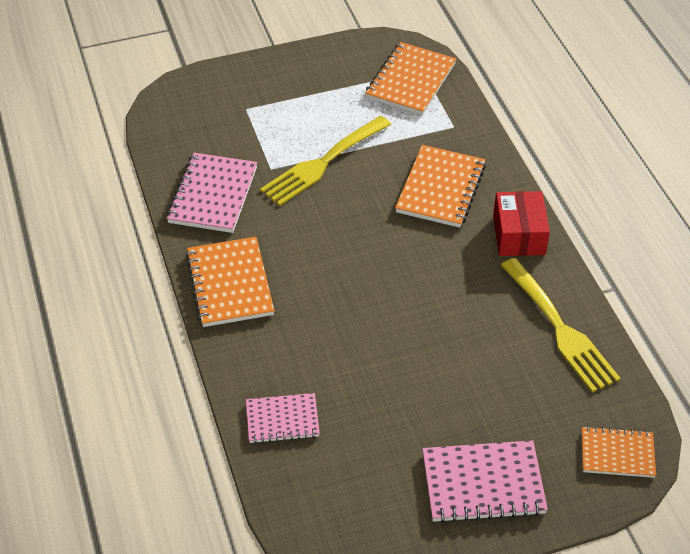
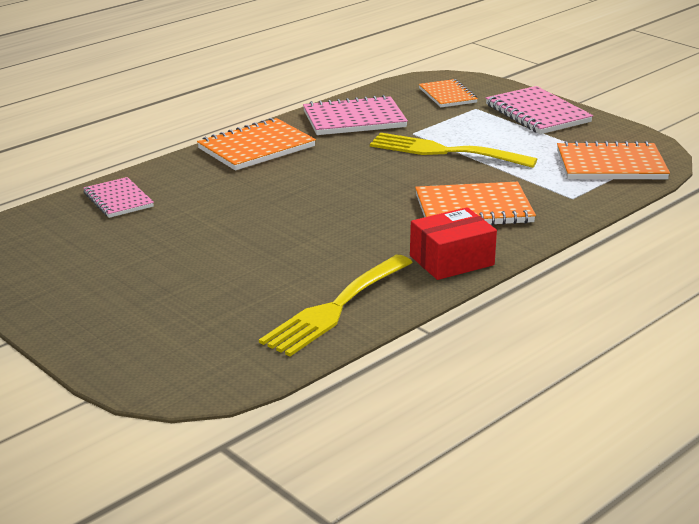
camera: 65 degrees right, 20 degrees down
(483, 483) = (97, 304): pink notebook -> pink notebook (537, 113)
(617, 454) = (181, 373): orange notebook -> orange notebook (447, 95)

